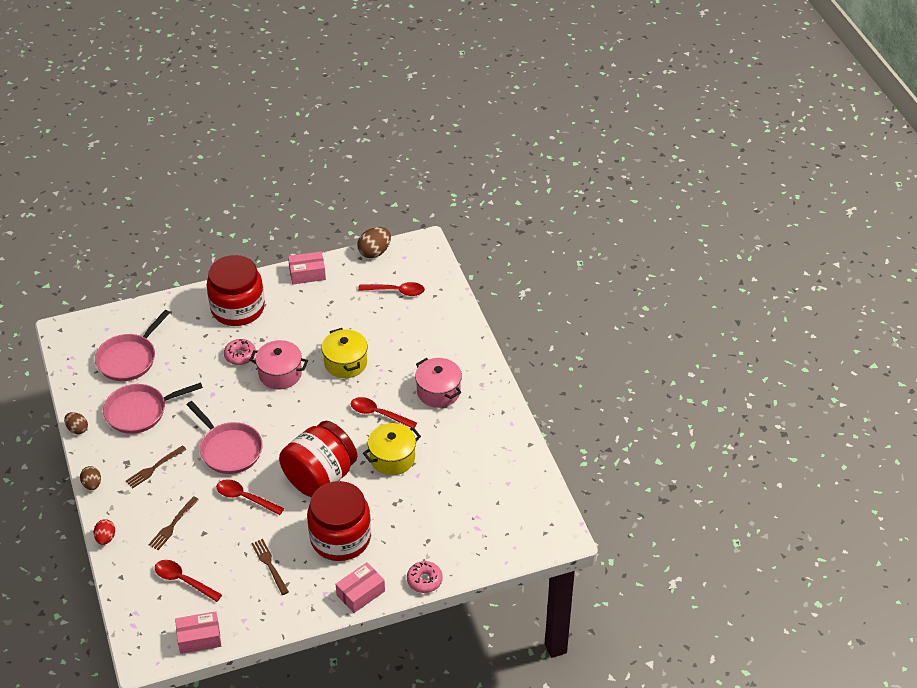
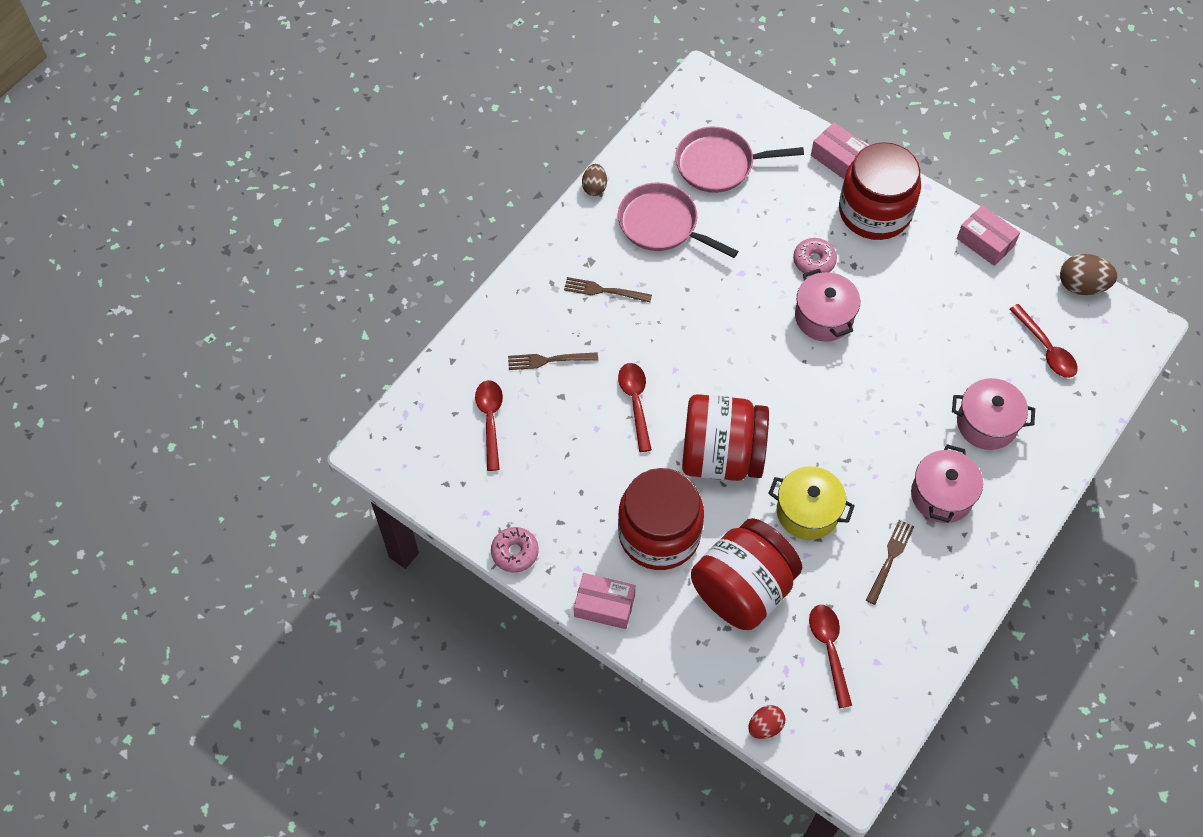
camera: 55 degrees right, 15 degrees up
(92, 484) = (539, 251): brown egg -> none
(105, 538) = (486, 312): red egg -> red egg (765, 726)
(199, 638) = (434, 486): pink box -> pink box (838, 158)
(229, 449) = (684, 342): pink pan -> none
(269, 565) = (571, 488): brown fork -> brown fork (890, 558)
(345, 363) = (896, 370): yellow pot -> none
(378, 414) = (855, 454): red spoon -> red spoon (829, 649)
(411, 518) = (743, 589): none -> red jar
(415, 345) = (986, 423): none -> pink pot
(424, 580) = (671, 661): pink donut -> pink donut (515, 552)

